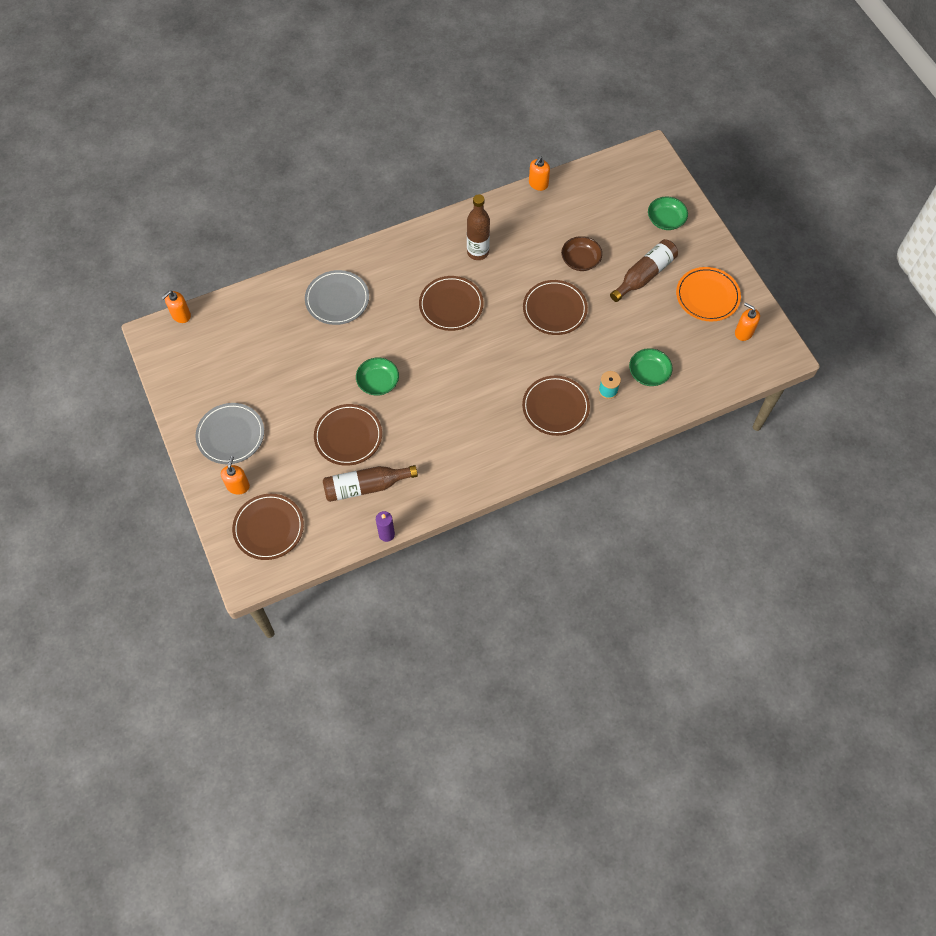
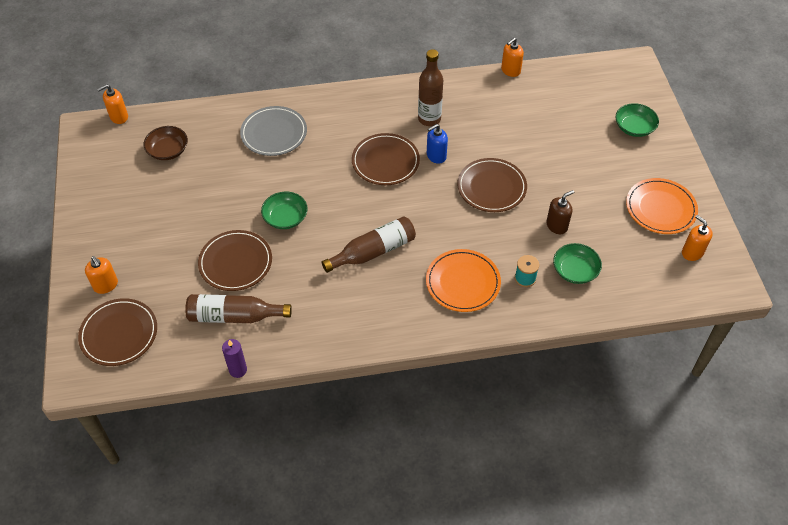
camera: 15 degrees right, 10 degrees down
(230, 435) = (119, 235): grey plate -> none
(238, 486) = (106, 285): orange soap dispenser -> orange soap dispenser turned 120 degrees clockwise
(495, 289) = (436, 156): none -> blue soap dispenser
(555, 407) = (463, 282): brown plate -> orange plate
(580, 260) = (533, 147): brown bowl -> brown bowl (168, 150)
(622, 334) = (557, 226): none -> brown soap dispenser
(644, 275) = (597, 174): brown bottle -> brown bottle (373, 251)

